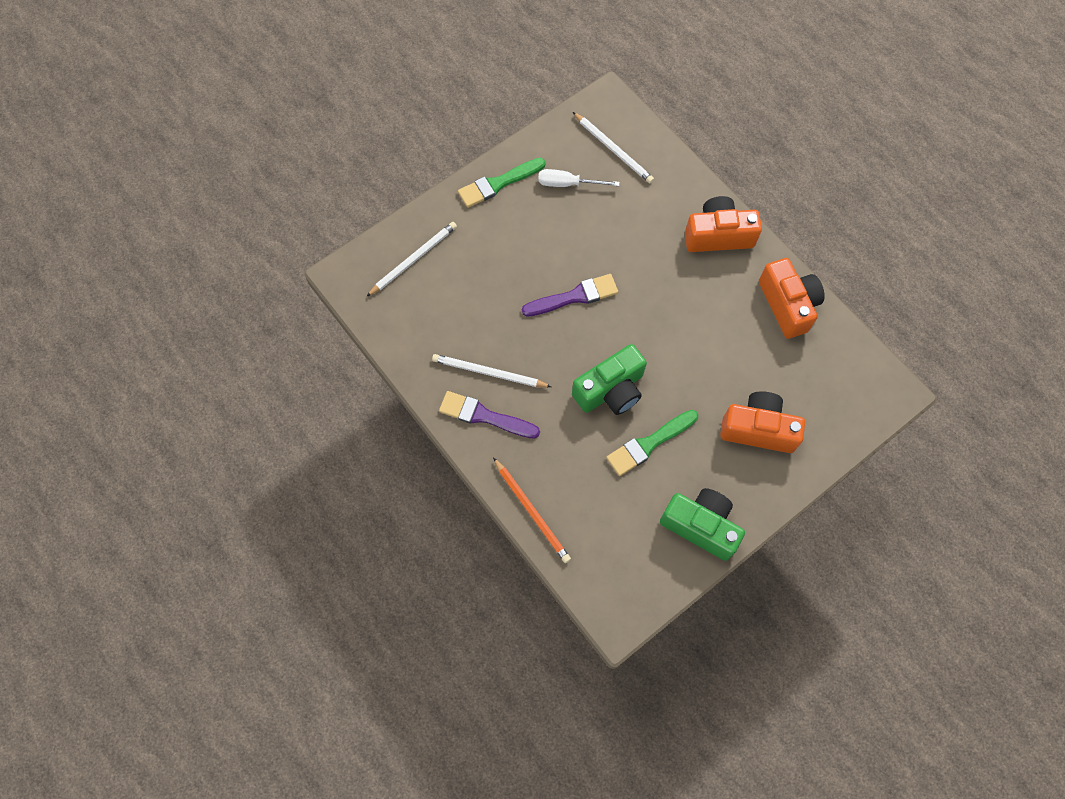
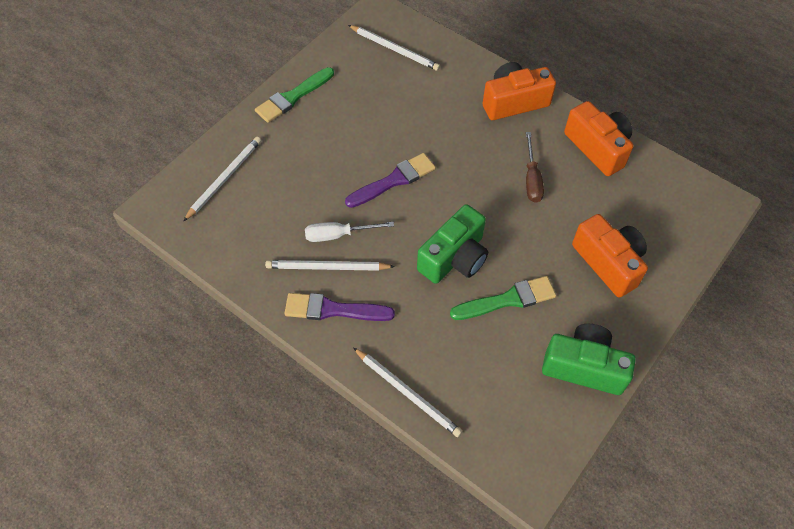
camera: 15 degrees left, 10 degrees down
(532, 512) = (408, 393): orange pencil -> white pencil
(568, 184) = (360, 85): white screwdriver -> white screwdriver (338, 235)
(649, 444) = (507, 300): green brush -> green brush turned 150 degrees counterclockwise
(710, 324) = (531, 179): none -> brown screwdriver
(758, 429) = (608, 263): orange camera -> orange camera turned 60 degrees clockwise

